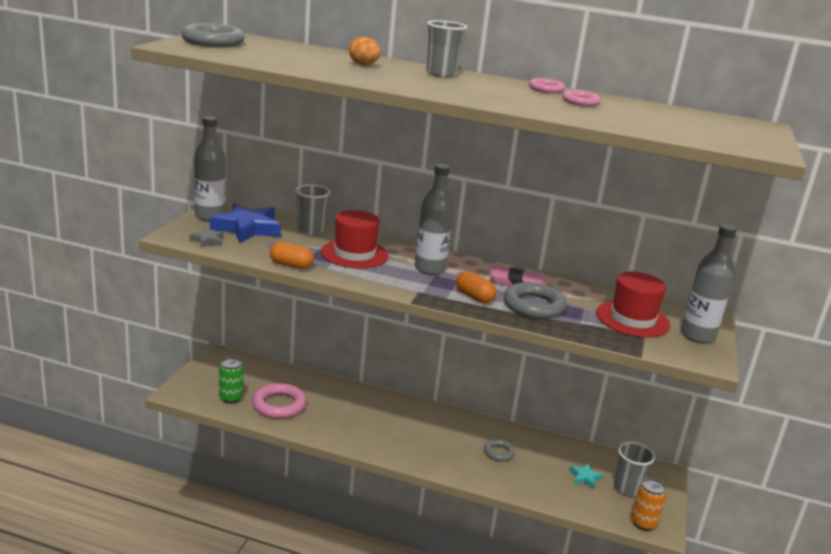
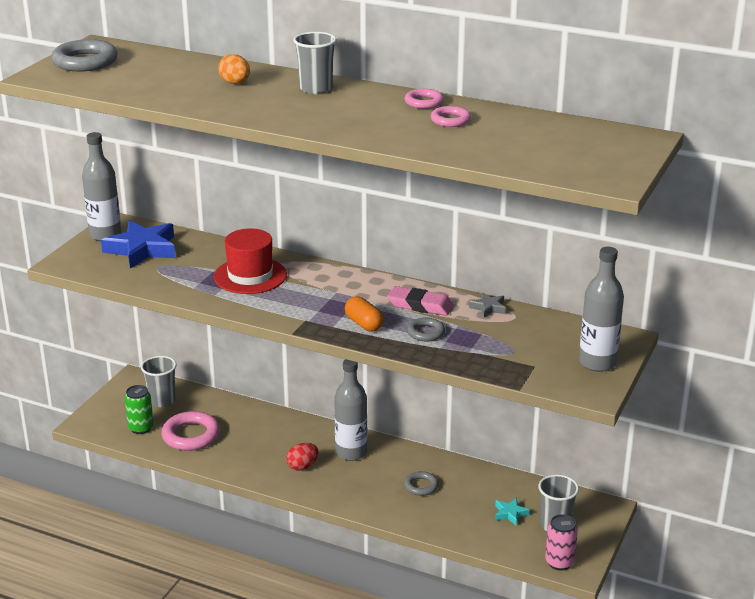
camera: 10 degrees right, 5 degrees up
(207, 241) = (97, 267): grey star -> grey star (488, 308)
(291, 265) = (178, 293): orange capsule -> none
(310, 230) = (210, 247): grey cup -> grey cup (162, 400)
(387, 434) = (302, 466): none -> red egg
(430, 269) = (327, 291): grey bottle -> grey bottle (351, 452)
(533, 306) = (426, 332): grey ring -> grey ring, size x0.56
(632, 319) = (532, 345): red hat -> none
(643, 523) = (559, 562): orange can -> pink can

